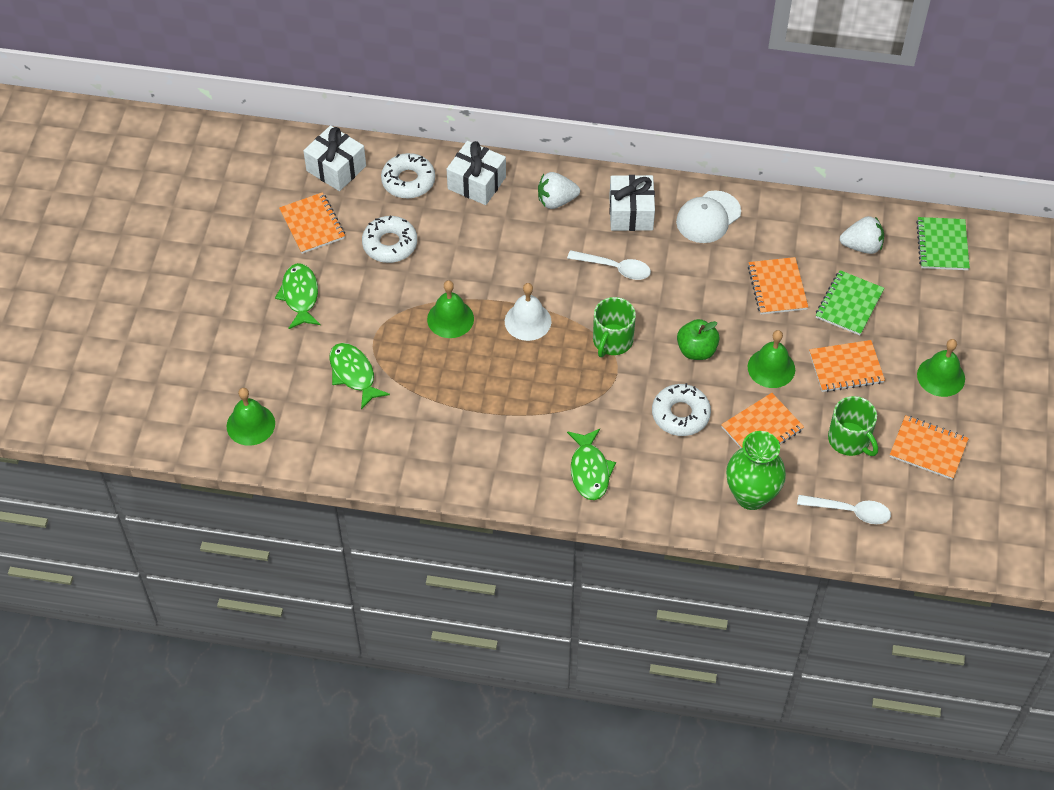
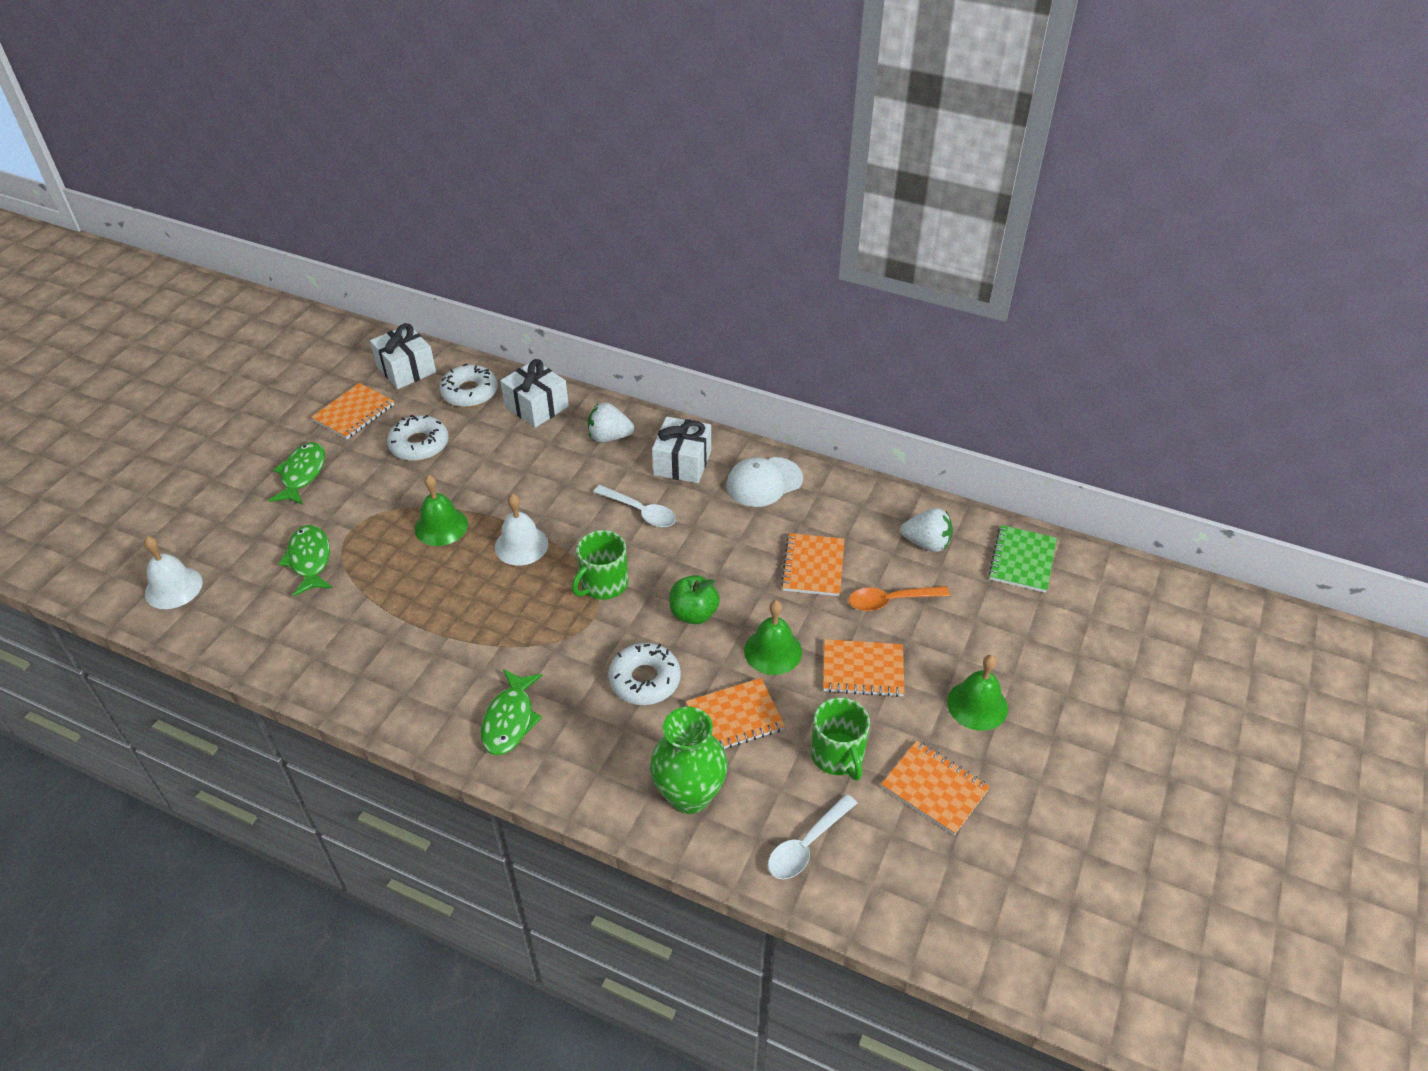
camera: 15 degrees right, 10 degrees down
(250, 424) = (173, 587): green bell -> white bell
(312, 224) = (354, 413): orange notebook -> orange notebook turned 45 degrees clockwise
(849, 304) = (891, 601): green notebook -> orange spoon
(850, 511) = (807, 845): white spoon -> white spoon turned 105 degrees clockwise

